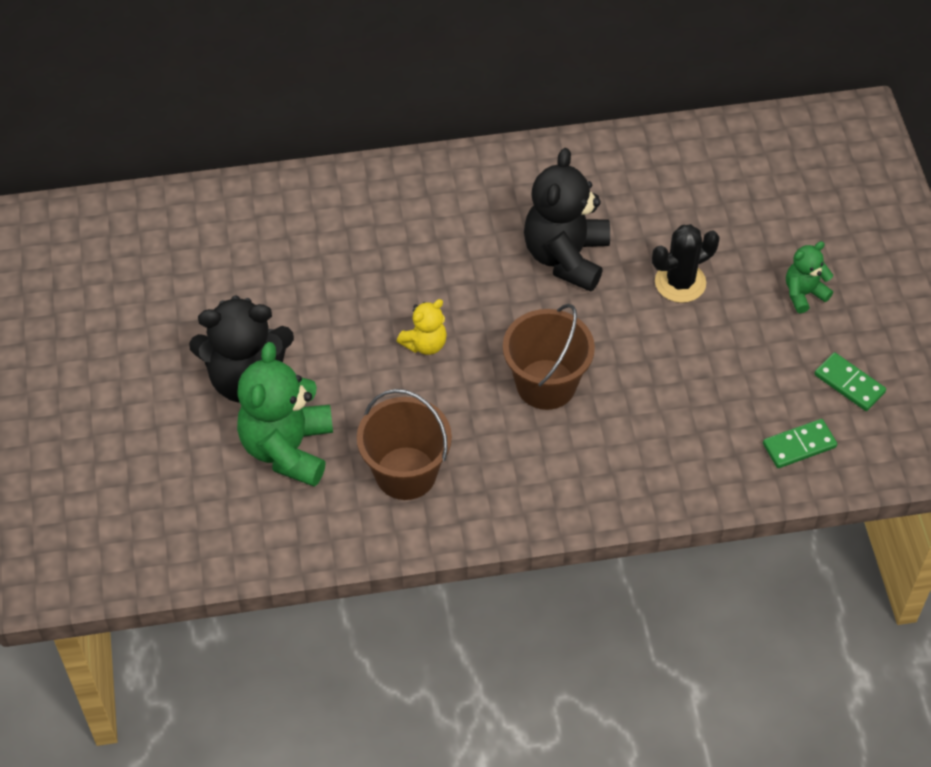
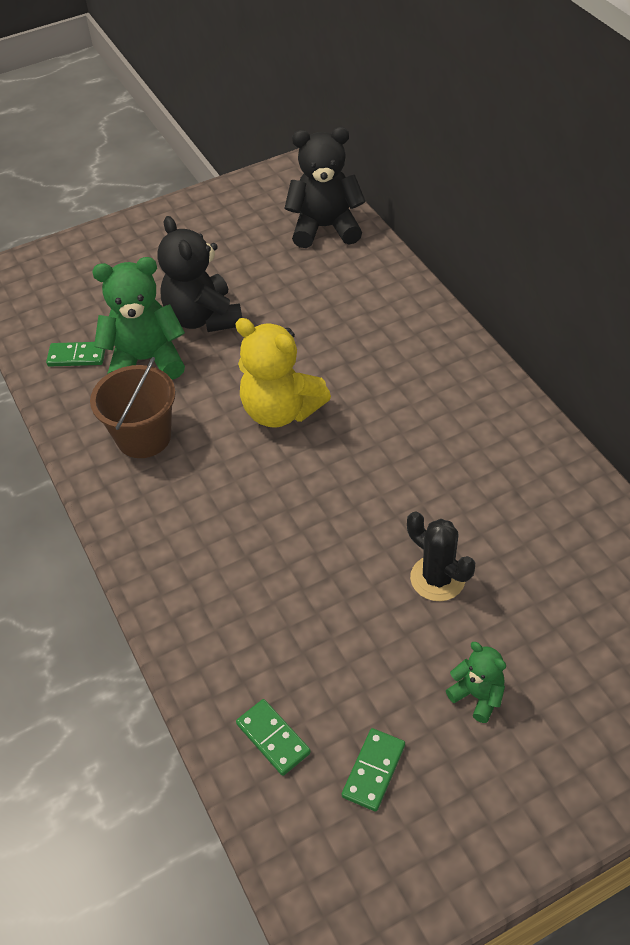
camera: 75 degrees right, 5 degrees down
(245, 515) = (77, 356): none -> green domino
(425, 344) = (281, 411): yellow teddy bear -> yellow teddy bear, size x1.95
(546, 384) = (270, 505): brown bucket -> none
(566, 257) = (423, 480): black teddy bear -> black teddy bear (325, 228)

